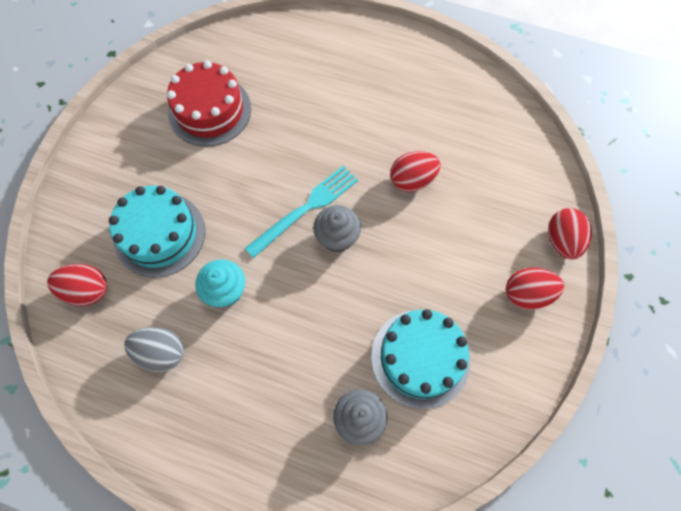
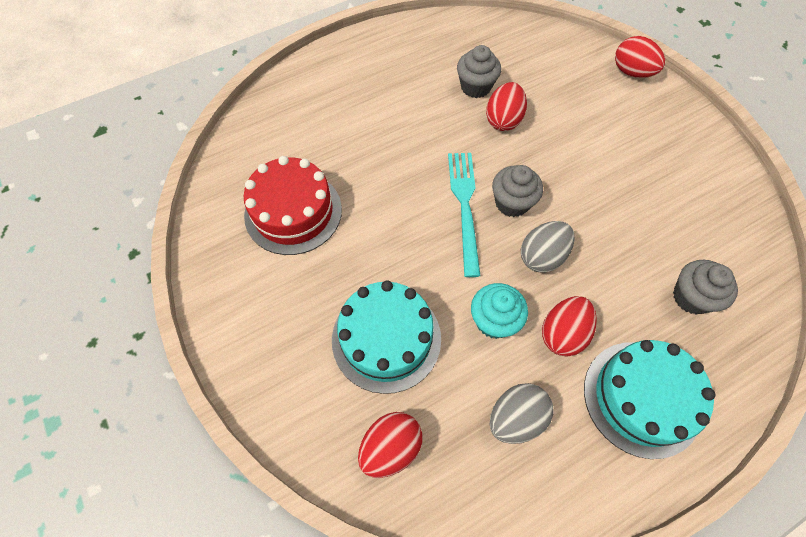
camera: 50 degrees left, 5 degrees down
(306, 288) = (542, 256): none -> grey egg
(420, 358) = (665, 219): turquoise cake -> turquoise cake (641, 398)
(427, 139) = (475, 87): none -> grey cupcake
(527, 294) = (660, 120): red egg -> red egg (562, 333)

